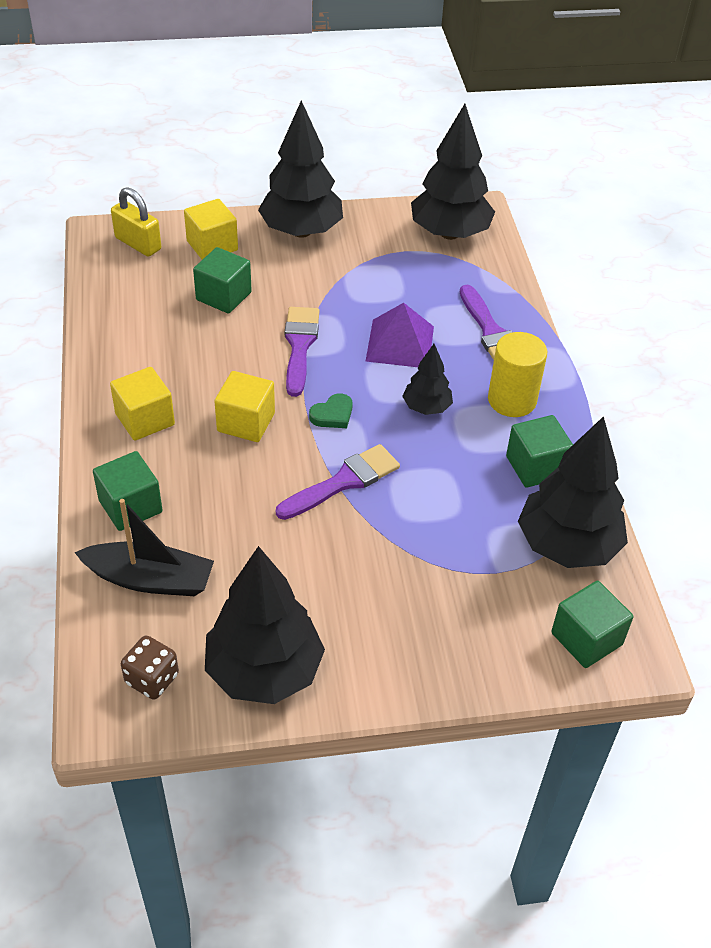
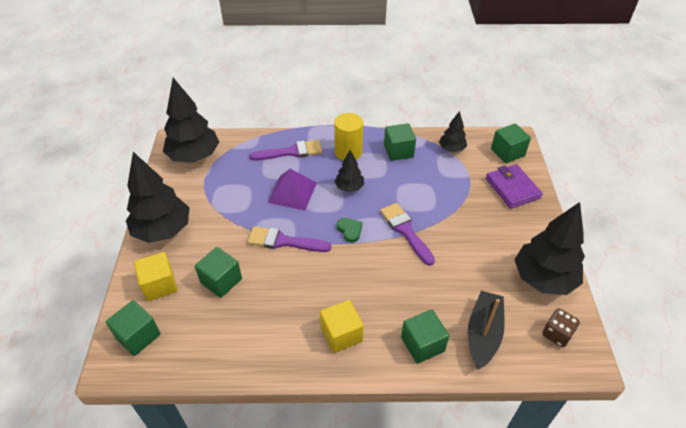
camera: 80 degrees left, 0 degrees up
(138, 244) = (138, 336): yellow padlock -> green cube
(246, 422) = (351, 275): yellow cube -> none
(481, 640) = (512, 188): none -> purple wallet
(567, 546) = (451, 149): black tree -> black tree, size x0.52

